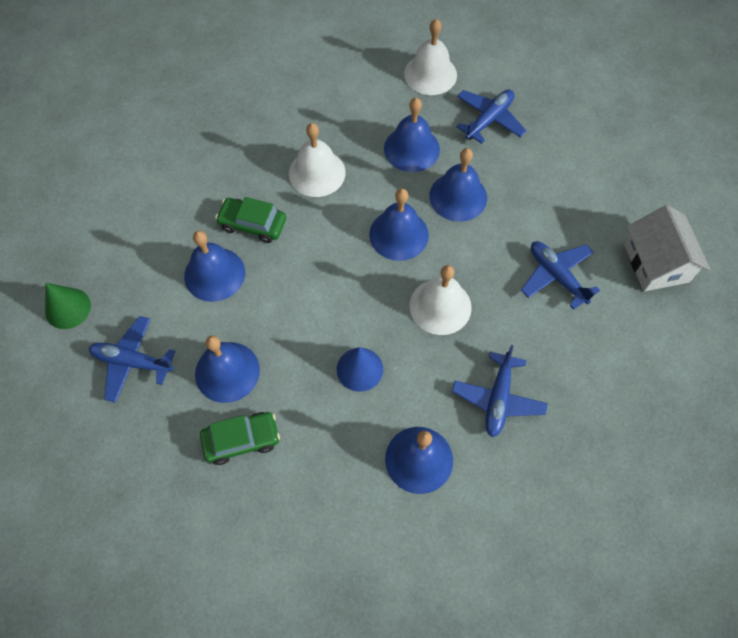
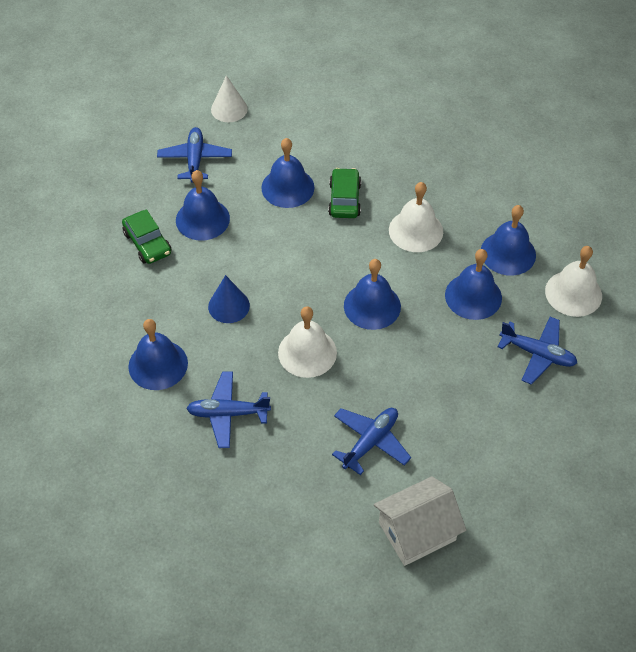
camera: 75 degrees right, 10 degrees down
(68, 308) = (229, 109): green cone -> white cone
(458, 196) = (432, 344): blue bell -> blue bell (508, 253)

